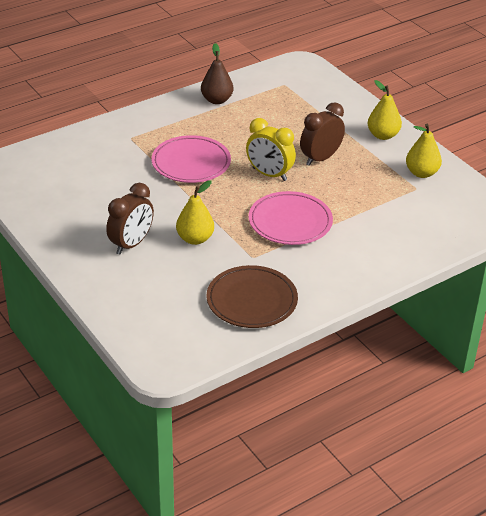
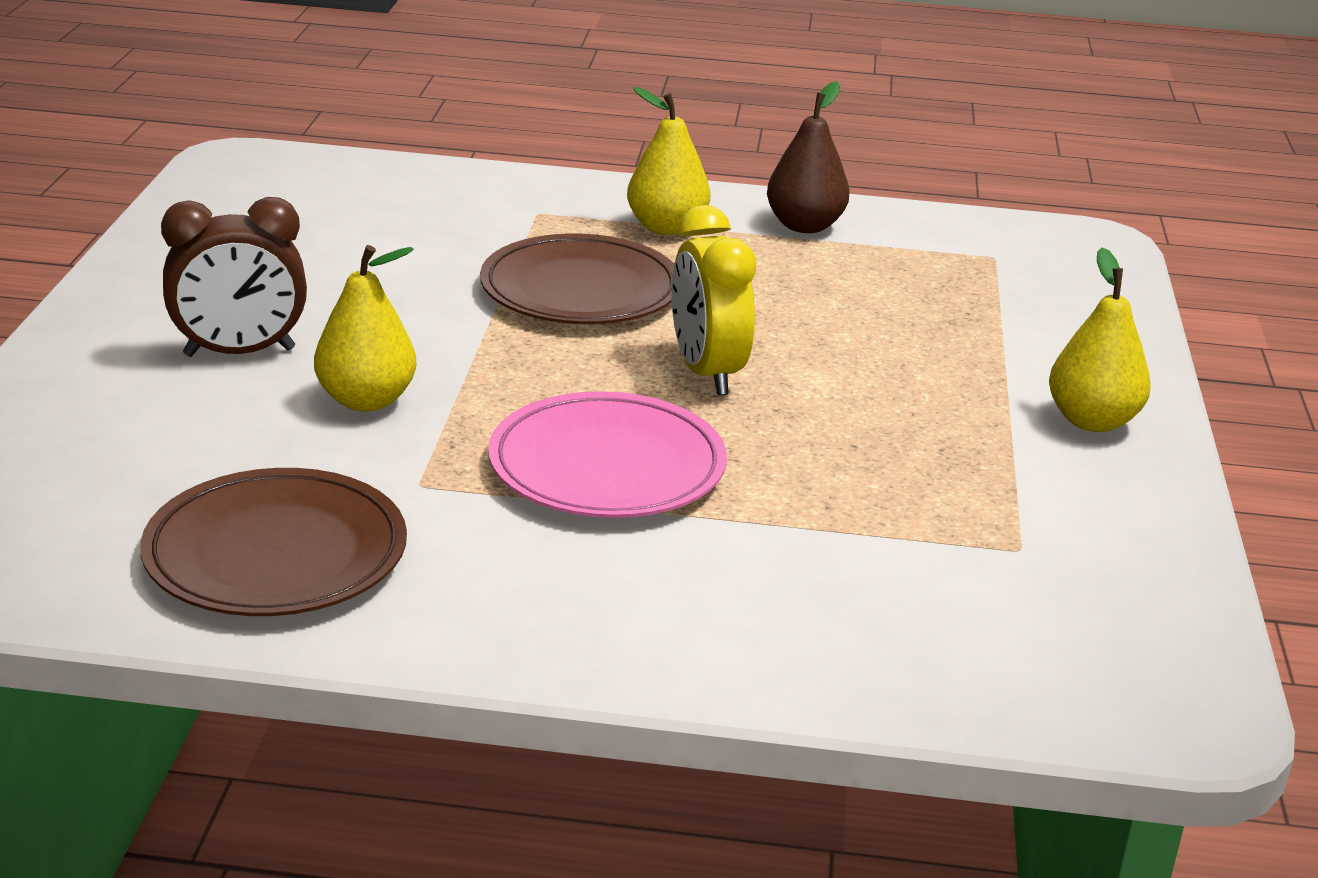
camera: 40 degrees right, 10 degrees down
(191, 163) = (580, 290): pink plate -> brown plate
(320, 158) = (868, 396): brown clock -> none
(421, 173) = (1082, 527): yellow pear -> yellow pear (666, 227)

